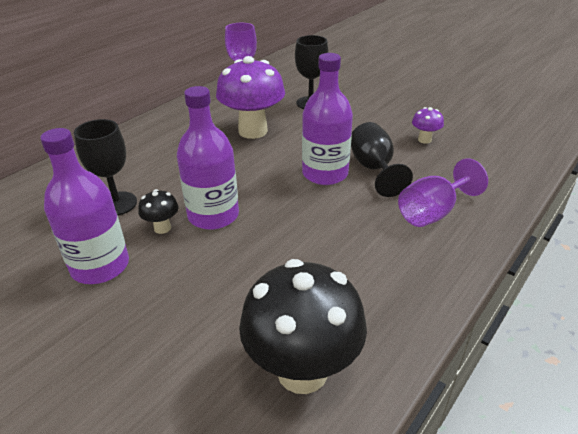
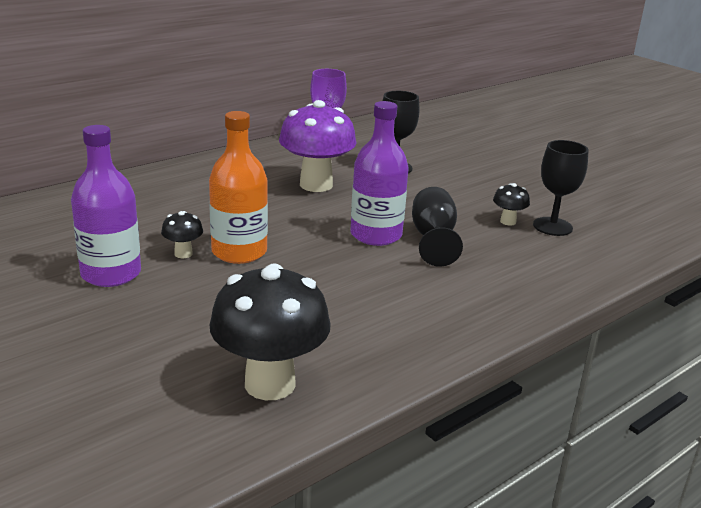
camera: 10 degrees right, 10 degrees down
(117, 204) = (146, 227): black goblet -> black goblet (552, 226)
(213, 215) = (239, 252): purple bottle -> orange bottle
(424, 140) = (508, 221): purple mushroom -> black mushroom
(432, 212) = (476, 287): purple goblet -> none

